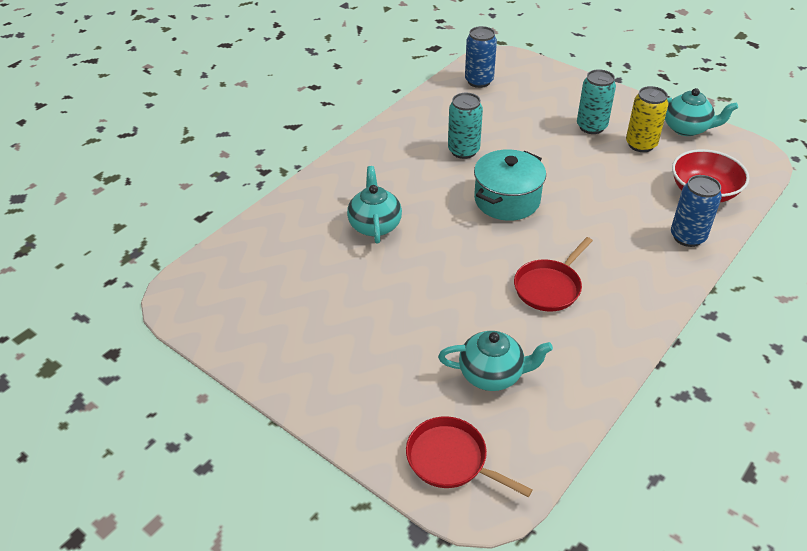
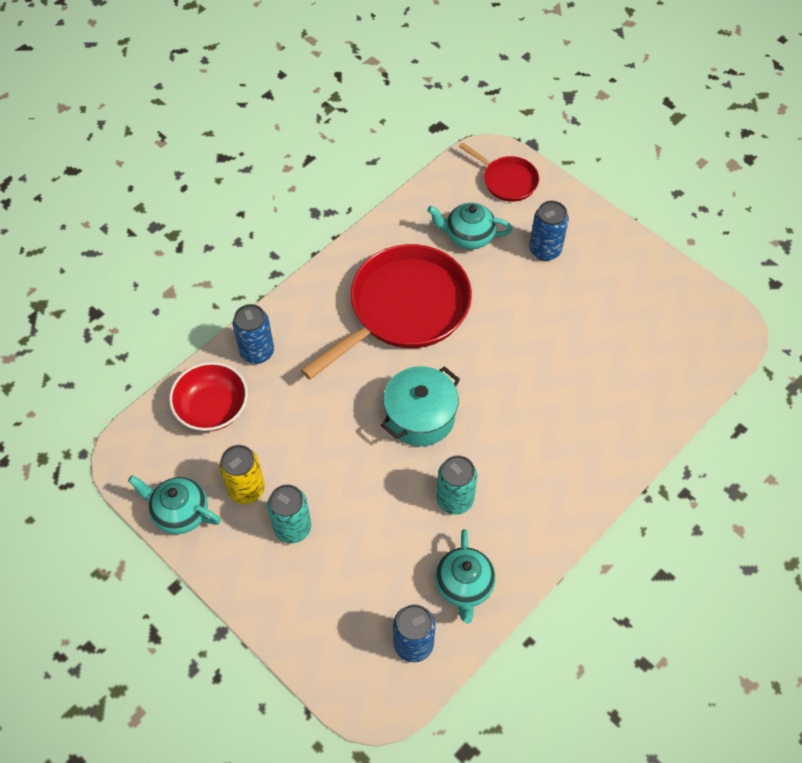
camera: 175 degrees left, 15 degrees up
(375, 225) = (559, 396): turquoise teapot -> turquoise teapot (464, 586)
(393, 365) = (545, 250): none -> blue can
(549, 287) = (404, 309): red pan -> red pan, size x2.03

